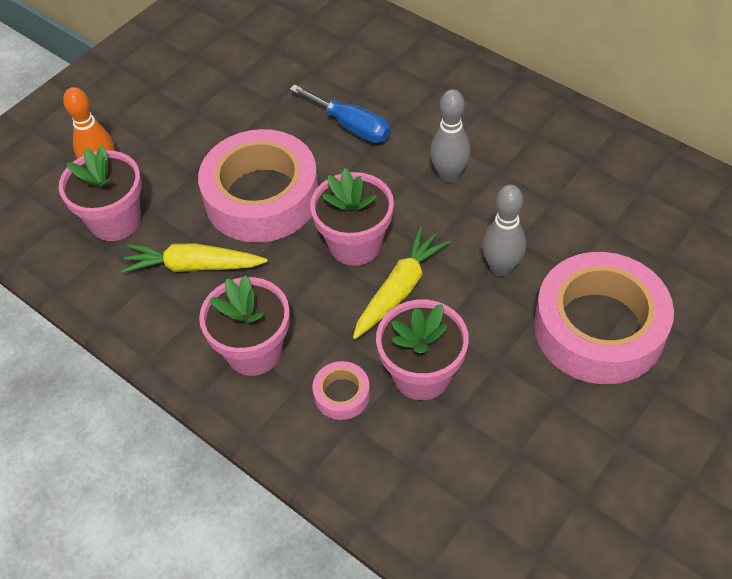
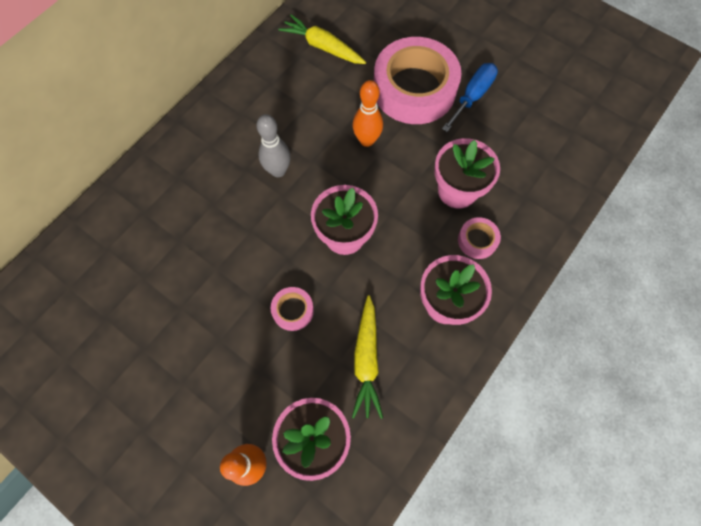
camera: 95 degrees left, 15 degrees up
(262, 197) = (293, 310): pink tape -> pink tape, size x0.42
(351, 126) = (218, 242): blue screwdriver -> blue screwdriver (472, 96)
(399, 290) = (387, 205): yellow carrot -> yellow carrot (323, 47)
(501, 268) = (367, 140): grey bowling pin -> orange bowling pin

